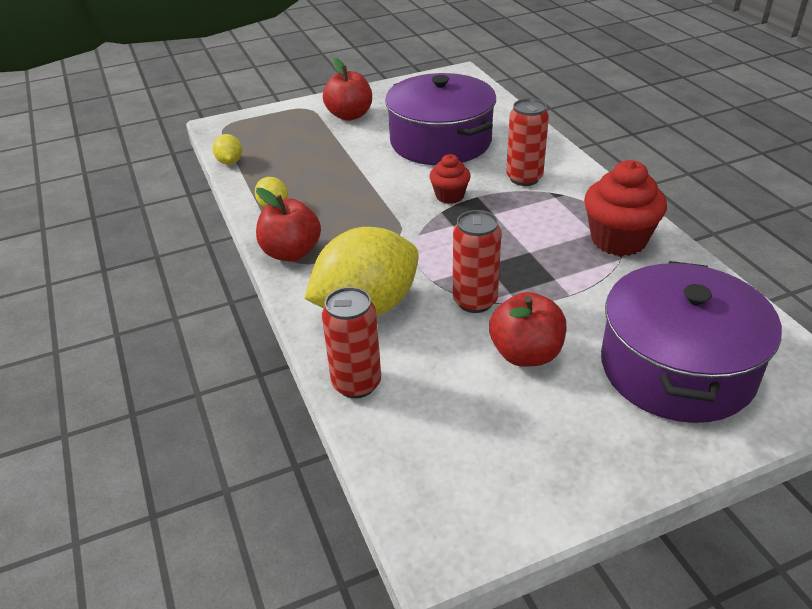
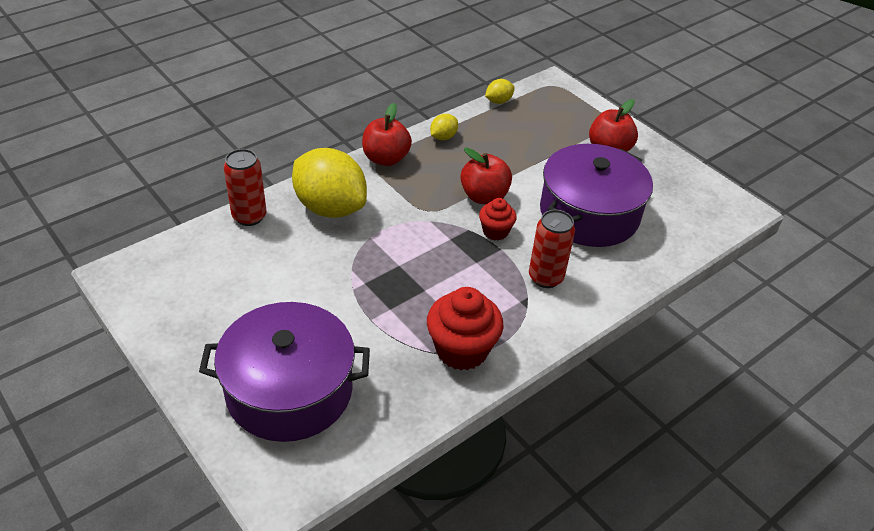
camera: 70 degrees right, 5 degrees up
(475, 301) = (349, 264): red can -> none
(526, 354) = (292, 298): red apple -> red apple (484, 196)

